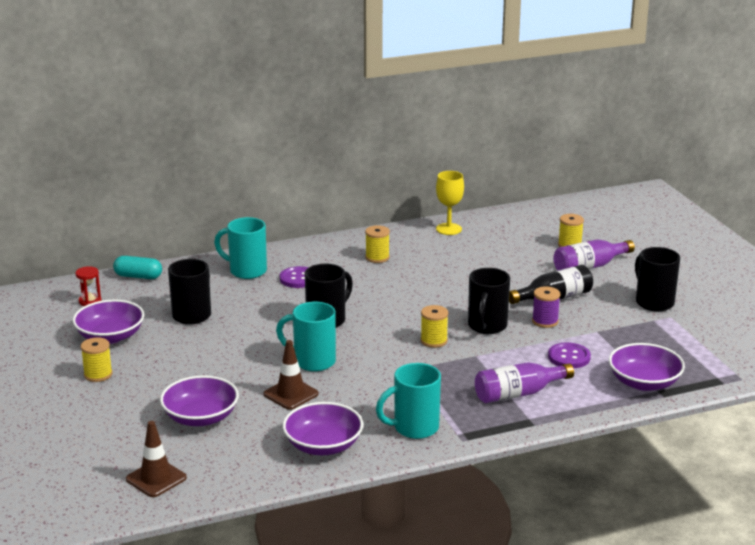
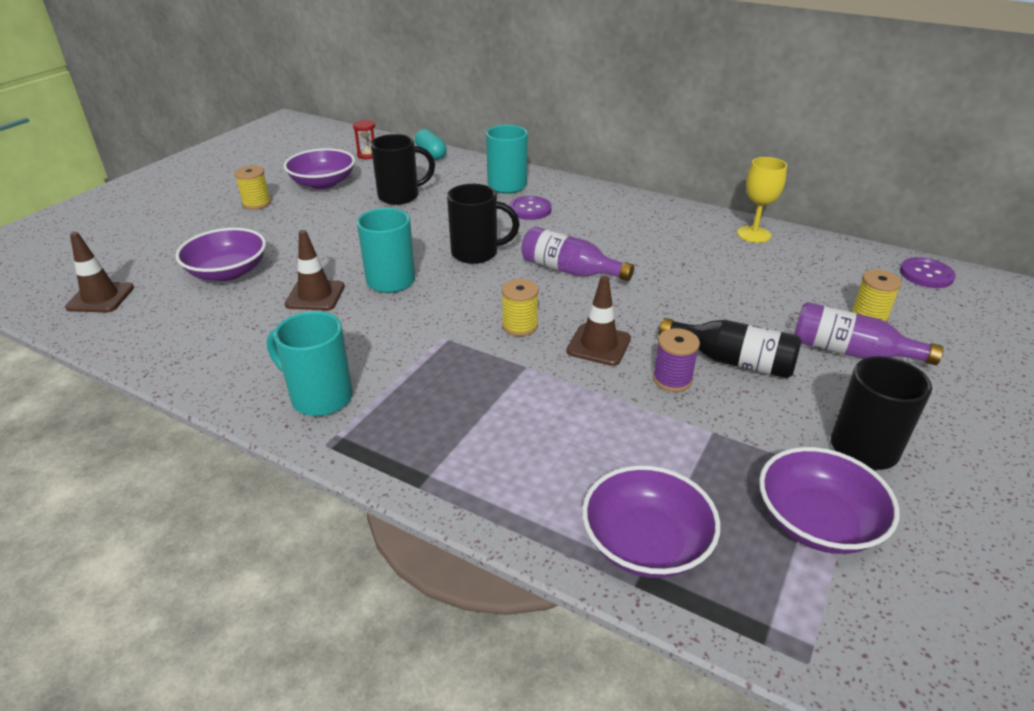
camera: 50 degrees right, 10 degrees up
(323, 445) = (231, 356): purple bowl -> purple bowl (817, 522)
(377, 257) = (631, 226): yellow spool -> none
(487, 326) = (598, 345): black mug -> brown traffic cone
(518, 394) = (478, 438): purple bottle -> purple bottle (569, 271)
(569, 357) = (617, 438): purple button -> purple button (926, 274)

